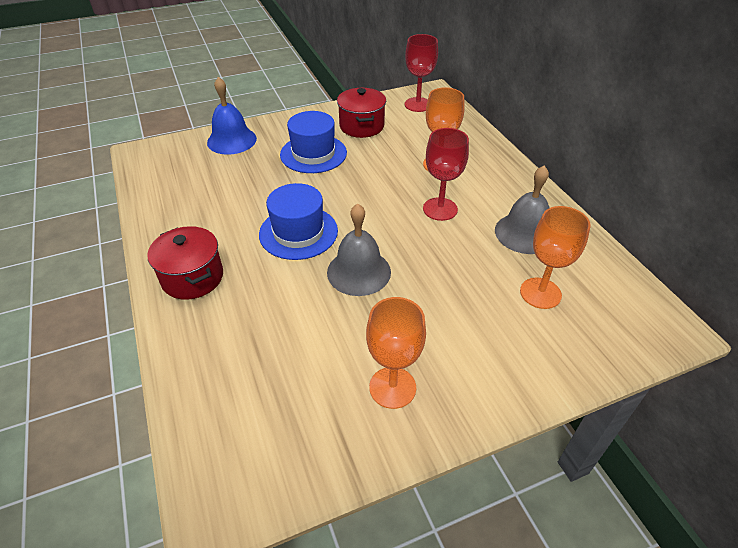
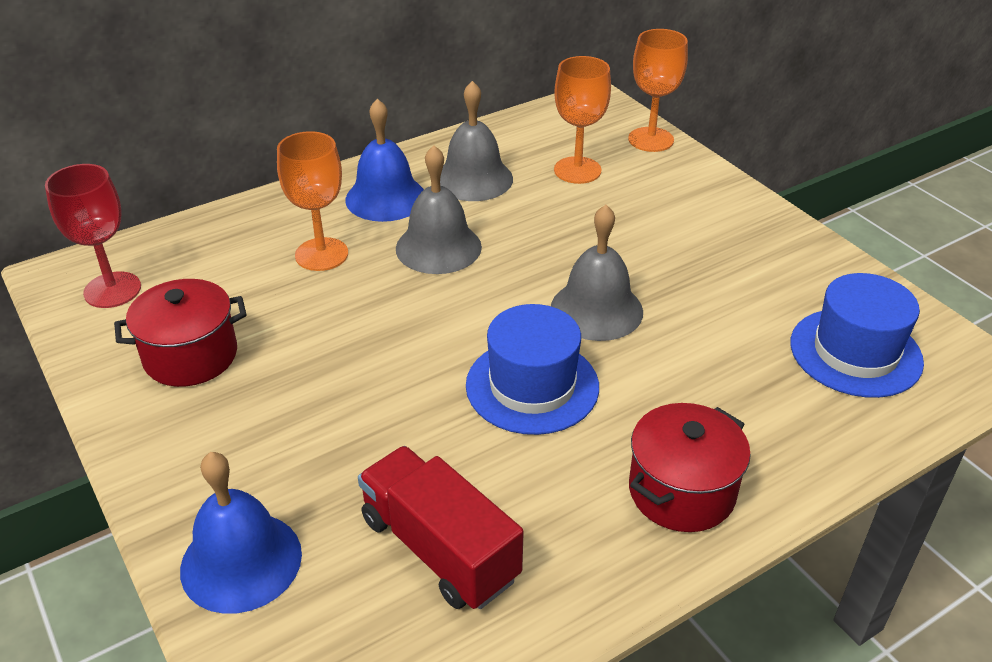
camera: 100 degrees left, 5 degrees down
(207, 190) = (439, 548): none -> red truck
(313, 154) = (294, 409): blue hat -> blue hat (855, 352)
(392, 387) = (763, 263): orange goblet -> orange goblet (651, 139)
(440, 209) = (438, 247): red goblet -> grey bell
(499, 191) = (385, 198): none -> blue bell

